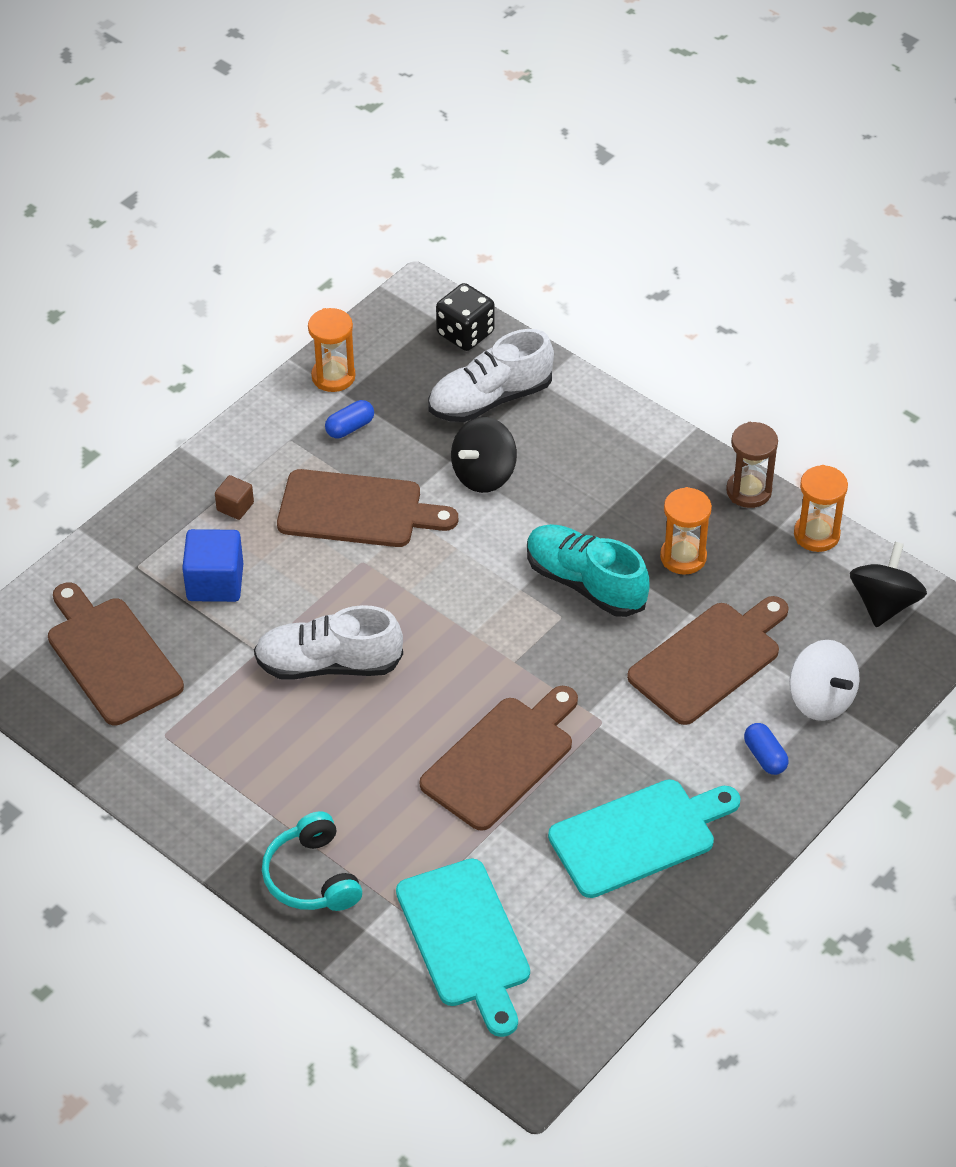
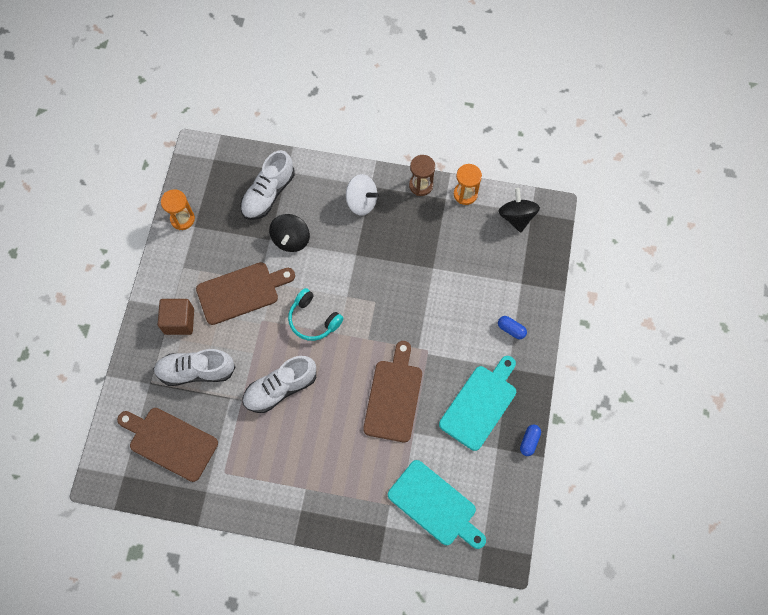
camera: 30 degrees left, 20 degrees up
(215, 582) = (196, 371): blue cube -> white shoe
(235, 507) = (179, 321): brown cube -> brown cube, size x1.84
(311, 877) = (344, 512): turquoise headphones -> turquoise headphones (313, 320)
(350, 427) = (209, 245): blue capsule -> blue capsule (529, 441)
(465, 333) = (233, 161): black dice -> none
(585, 583) = (375, 277): turquoise shoe -> none
(683, 557) = (412, 238): orange hourglass -> none
(709, 660) = (456, 290): brown cutting board -> none
(821, 699) = (518, 285): white spinning top -> white spinning top (361, 202)

